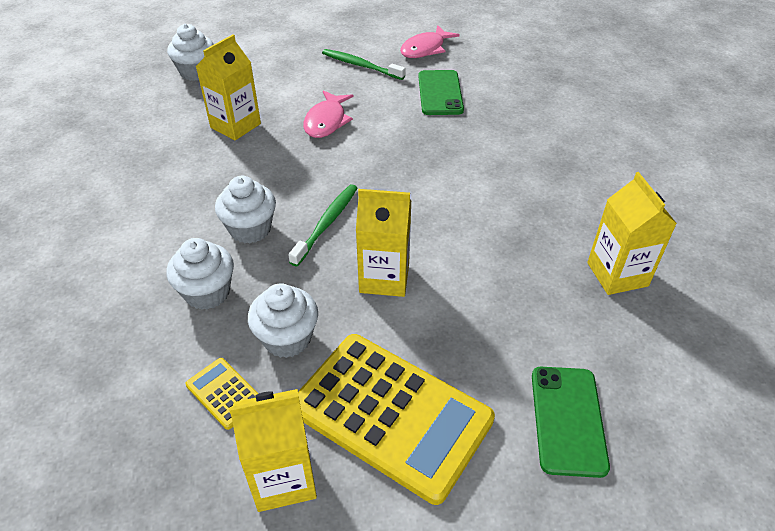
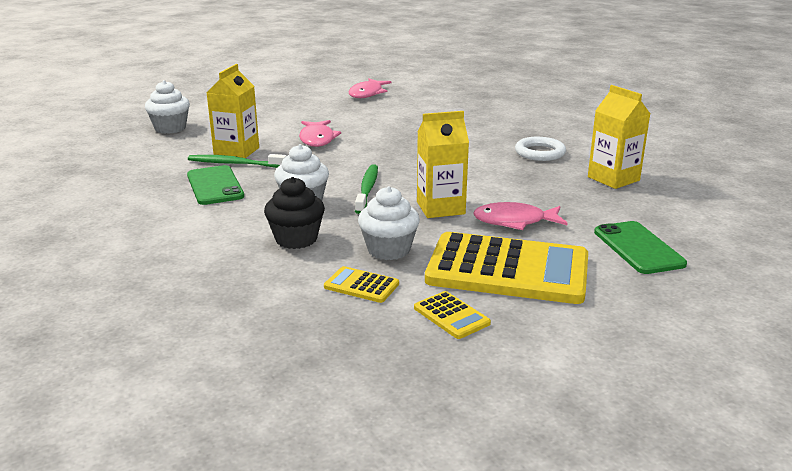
camera: 20 degrees left, 20 degrees down
(207, 292) = (296, 239): white cupcake -> black cupcake
(283, 478) = (451, 316): yellow carton -> yellow calculator
(361, 65) = (320, 108): green toothbrush -> green toothbrush (235, 164)
(440, 93) = (400, 114): green phone -> green phone (215, 186)
(451, 326) = (514, 221): none -> pink fish
(557, 201) = (540, 153): none -> white ring

